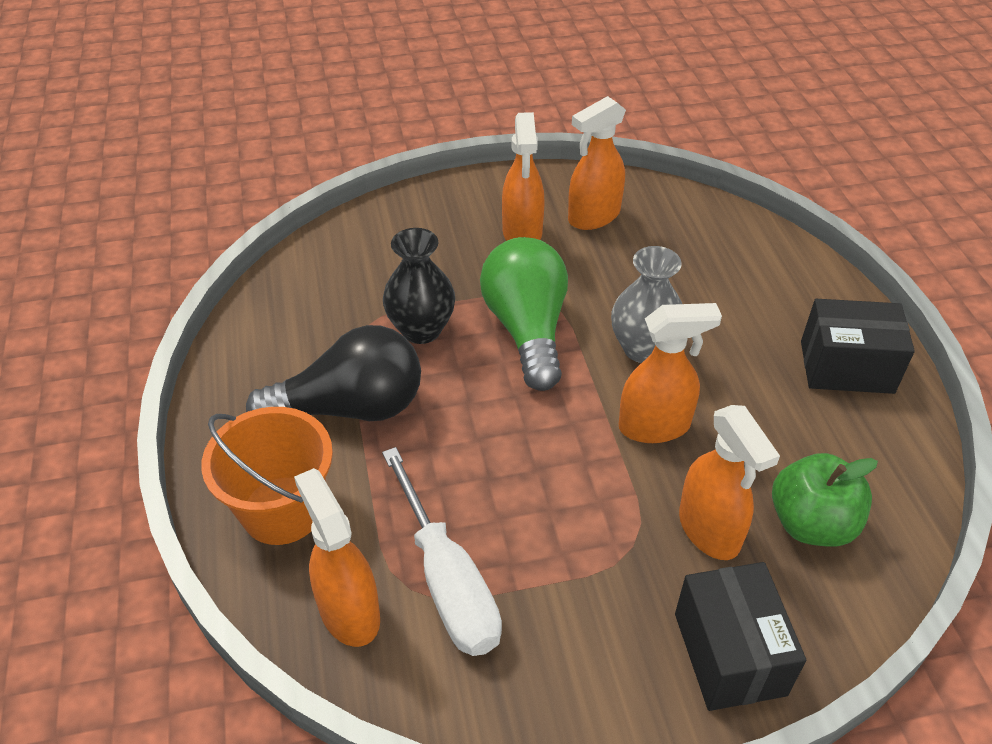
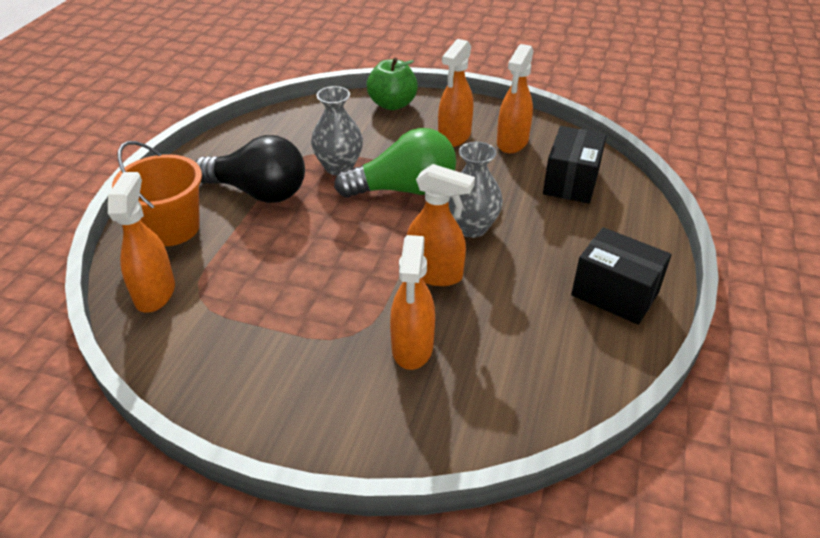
camera: 30 degrees right, 5 degrees down
(421, 330) = (339, 167): black vase -> grey vase
(448, 583) = (222, 303): white screwdriver -> none
(527, 329) = (404, 190): green light bulb -> green light bulb turned 60 degrees clockwise
(593, 217) = (512, 143): orange spray bottle -> orange spray bottle turned 60 degrees counterclockwise
(729, 654) = (354, 424): black box -> black box (571, 182)
(811, 523) = (490, 376): green apple -> green apple (392, 104)

